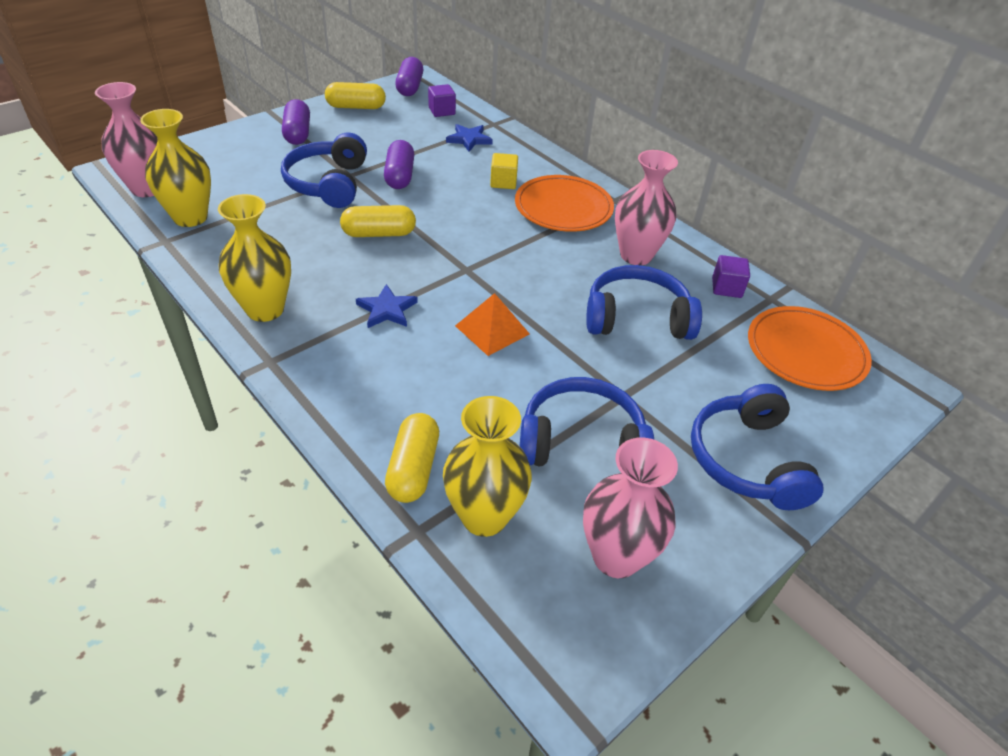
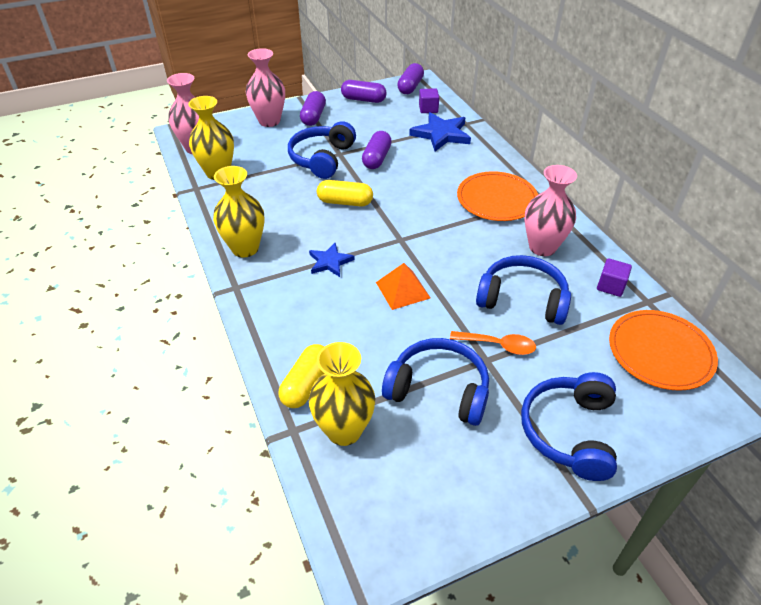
camera: 20 degrees right, 0 degrees up
(356, 107) = (363, 99): yellow capsule -> purple capsule
(469, 139) = (441, 134): blue star -> blue star, size x1.66
(503, 182) = (455, 173): yellow cube -> none
(616, 557) = (431, 483): pink vase -> pink vase (269, 121)
(630, 376) = (498, 345): none -> orange spoon

